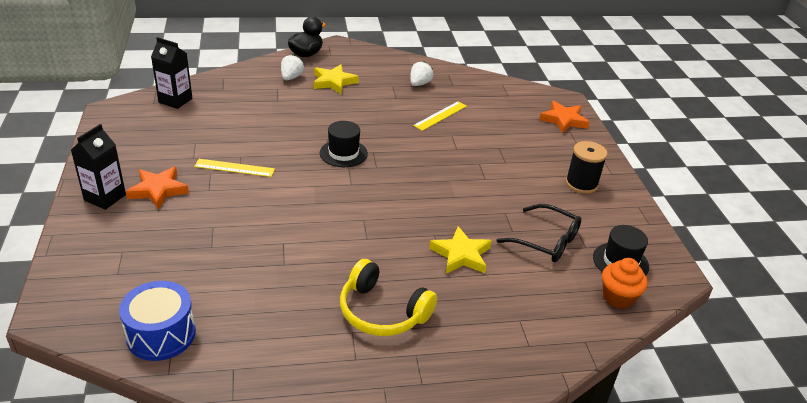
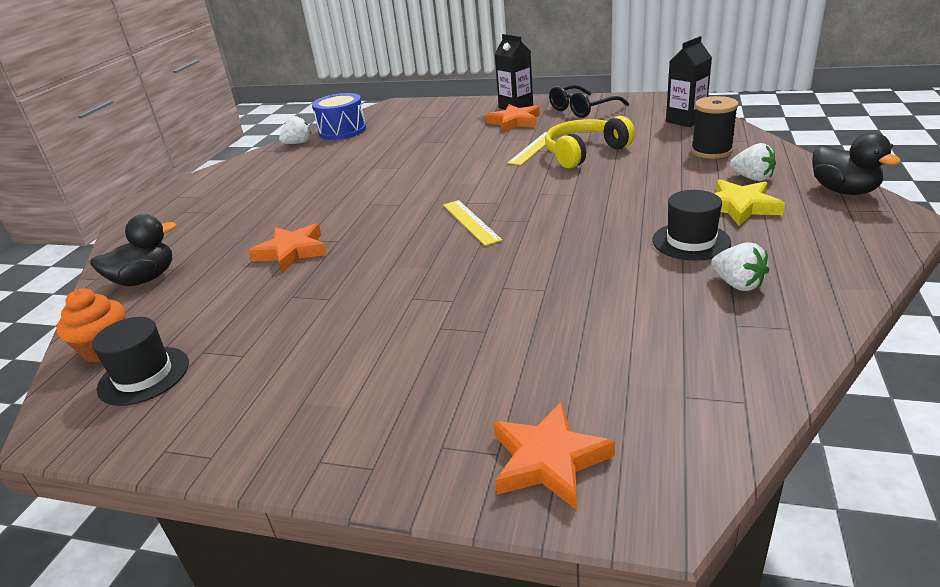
camera: 120 degrees right, 5 degrees down
(206, 367) = (298, 143): none -> white strawberry
(343, 153) = (533, 202): black hat -> black hat (691, 241)
(382, 312) = (270, 202): yellow headphones -> yellow headphones (584, 153)
(440, 116) = (611, 288): yellow ruler -> yellow ruler (471, 222)
(461, 255) = (292, 252): yellow star -> orange star
(542, 330) = (145, 279): none -> black duck
(546, 241) = (247, 318): black glasses -> black glasses (582, 109)
(581, 184) = (324, 400): black spool -> black spool (711, 151)

